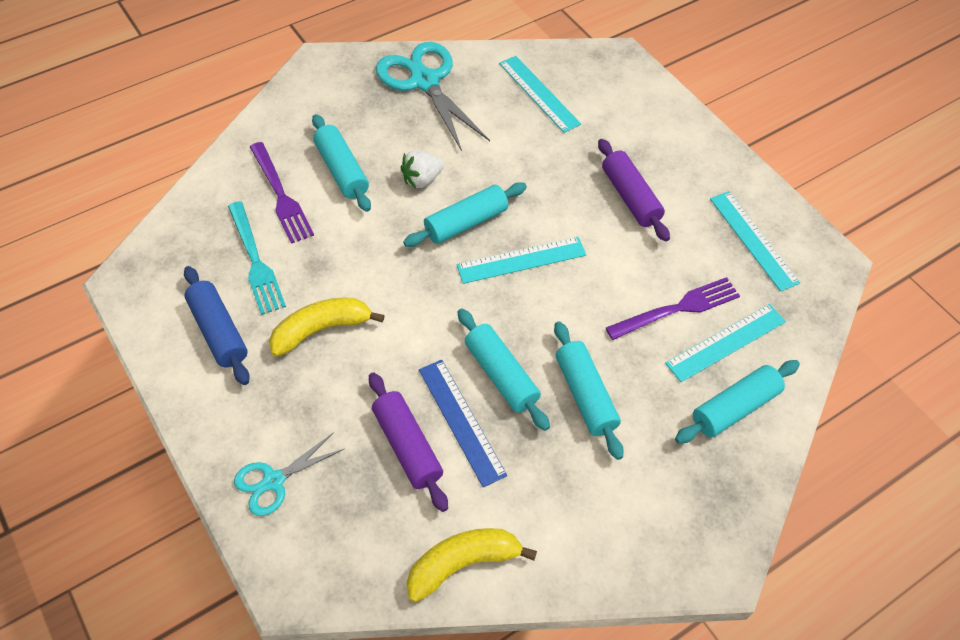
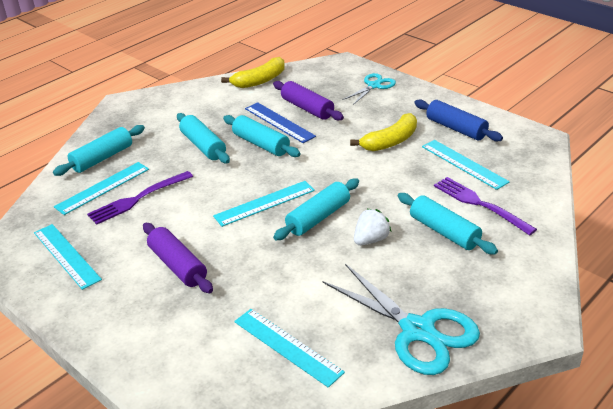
camera: 170 degrees right, 20 degrees down
(255, 261) = (464, 164): turquoise fork -> turquoise ruler

